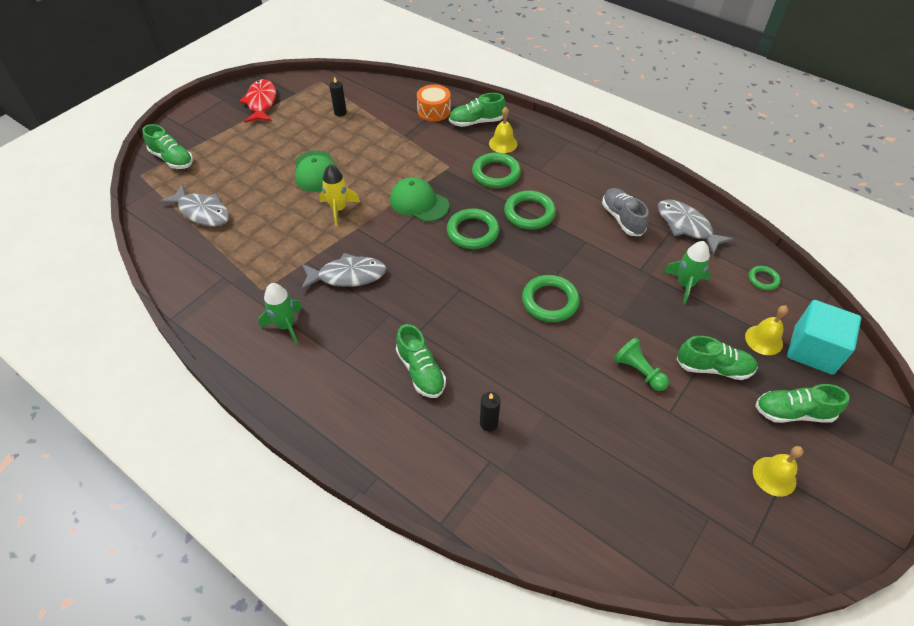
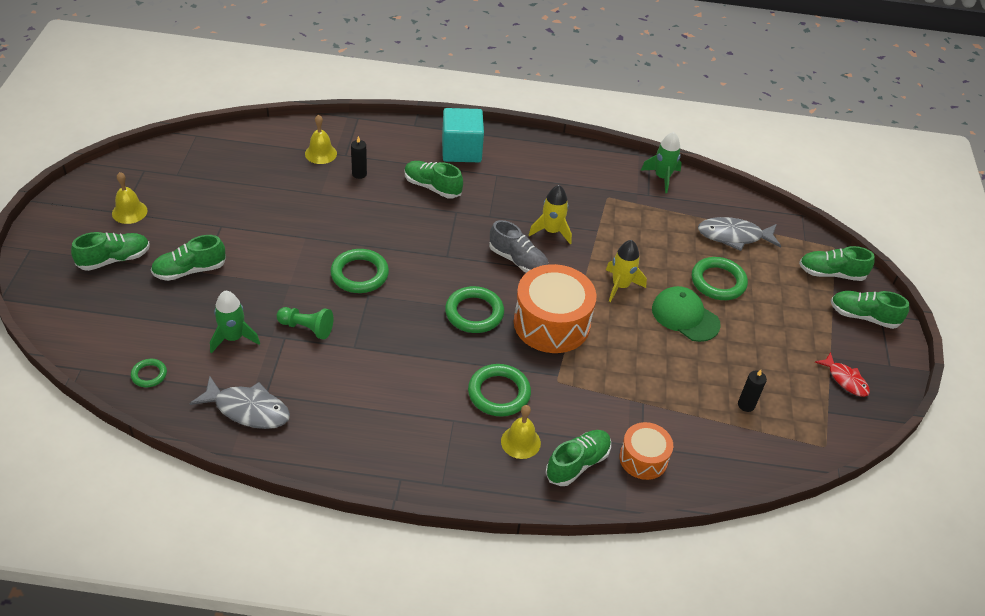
camera: 145 degrees right, 5 degrees down
(195, 127) = (863, 316): none -> green shoe
(261, 102) = (845, 379): red fish -> red fish, size x0.64
(286, 326) = (561, 180): green rocket -> green rocket (662, 177)
(347, 276) = (551, 231): grey fish -> yellow rocket
(419, 203) = (551, 323): green cap -> orange drum
(529, 213) = (430, 356): green ring -> green ring (718, 282)
(622, 219) = (325, 390): grey shoe -> grey shoe (518, 260)
(638, 371) = (256, 245): green pawn -> green pawn (307, 328)
(763, 340) = (144, 311): yellow bell -> yellow bell (321, 153)
(813, 350) = (94, 318): turquoise cube -> turquoise cube (461, 150)

